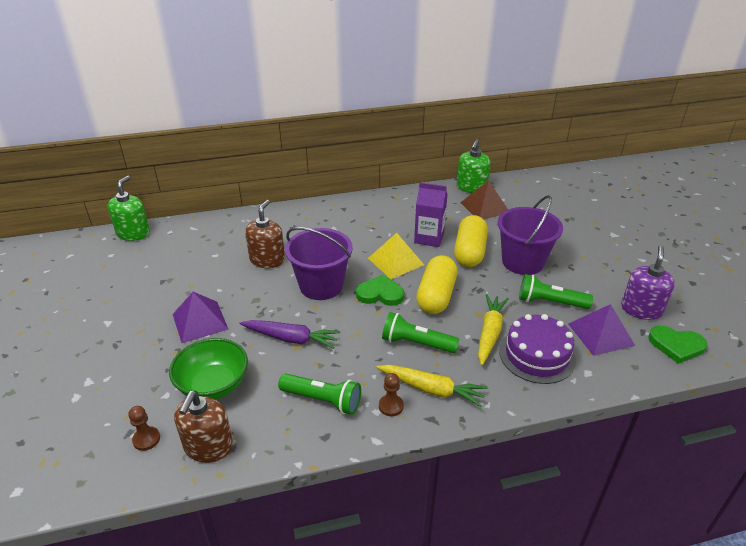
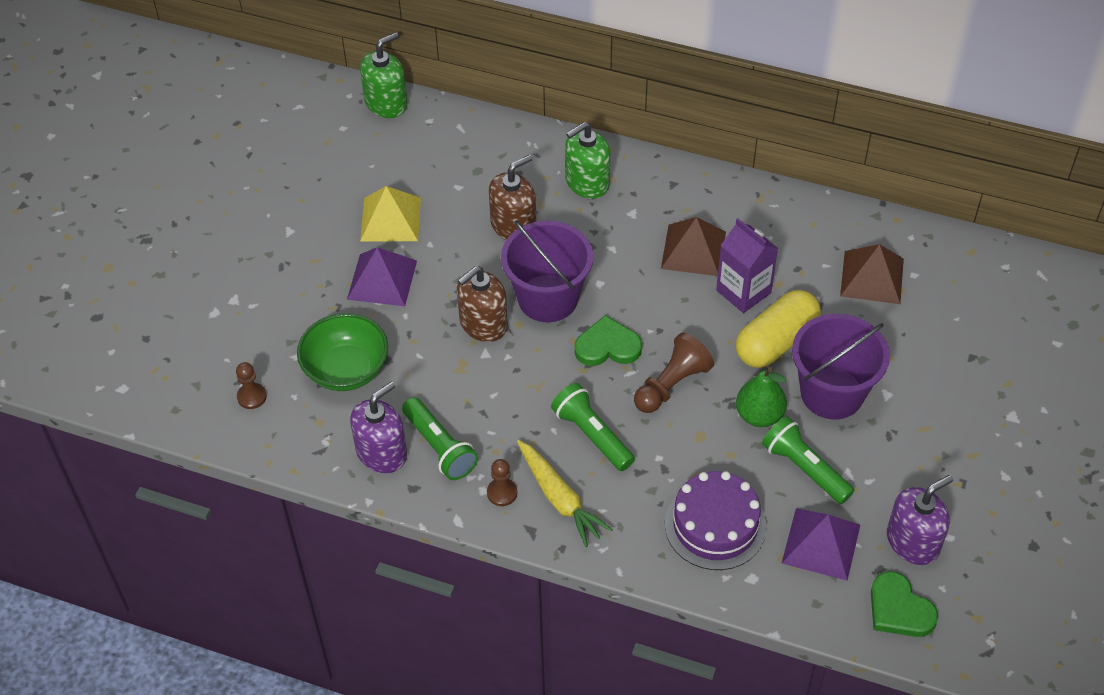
camera: 35 degrees right, 15 degrees up
(208, 446) = (301, 436): brown soap dispenser -> brown soap dispenser (483, 324)
(282, 425) = (382, 453): none -> purple soap dispenser
(291, 338) = (461, 355): purple carrot -> none
(380, 294) = (607, 346): green heart -> green heart turned 45 degrees counterclockwise
(383, 231) = (693, 250): none -> brown pyramid
(396, 261) = (667, 307): yellow pyramid -> yellow pyramid (390, 219)
(436, 296) = (671, 385): yellow capsule -> brown pawn
(471, 187) = (889, 231): green soap dispenser -> green soap dispenser (587, 182)
(489, 333) = (688, 468): yellow carrot -> none
(498, 288) = (759, 415): none -> green pear

